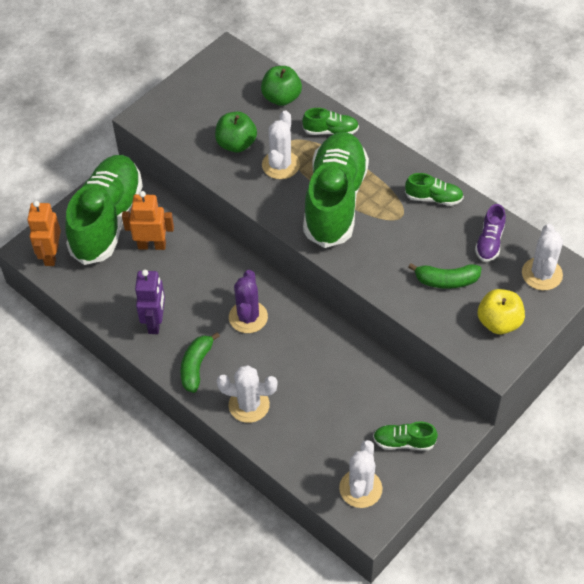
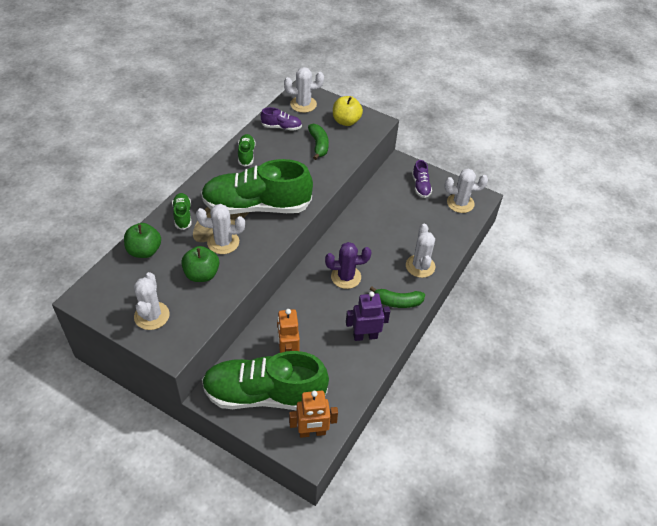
camera: 105 degrees left, 5 degrees down
(190, 103) = (152, 316): none -> white cactus
(403, 442) = (420, 186): green shoe -> purple shoe

